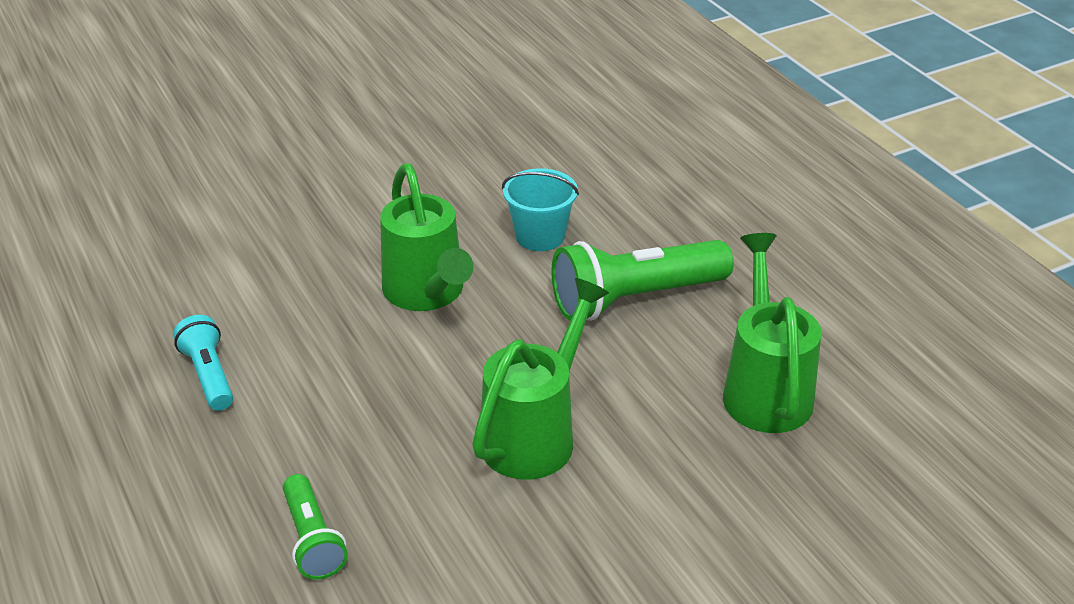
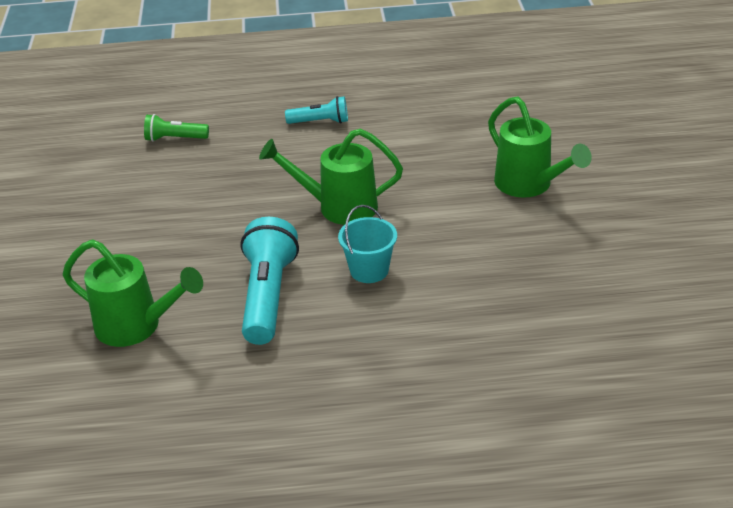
camera: 115 degrees right, 0 degrees up
(535, 434) = (182, 221): green watering can -> green watering can (529, 185)
(635, 299) = (267, 296): green flashlight -> turquoise flashlight

